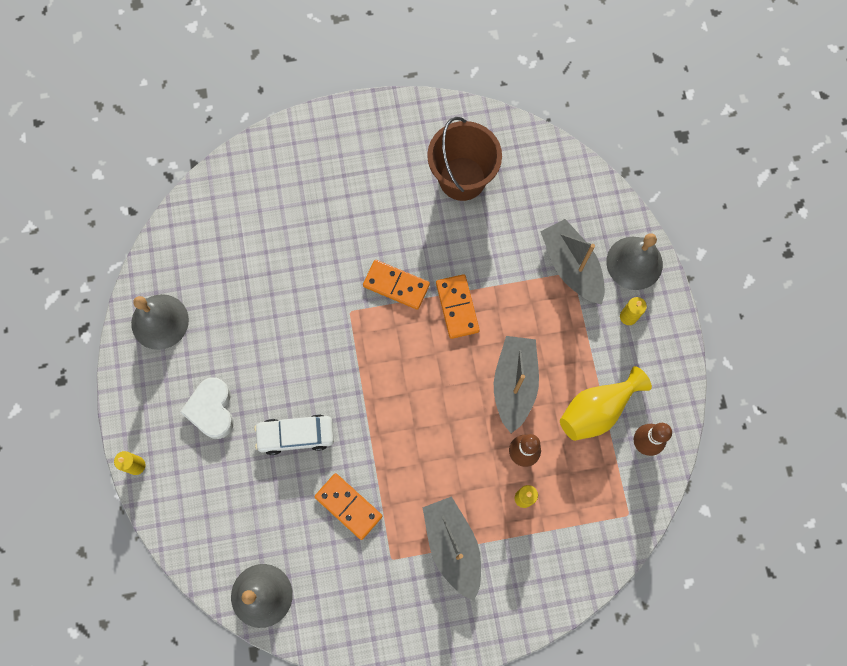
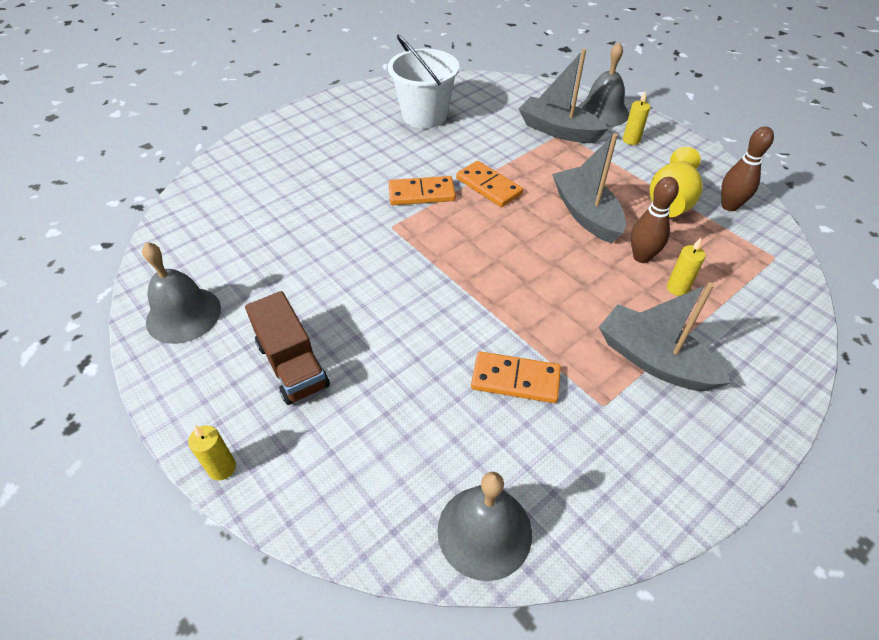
camera: 30 degrees left, 25 degrees down
(211, 409) = (292, 365): white heart -> brown truck
(296, 435) = (408, 344): white car -> none
(462, 178) = (424, 115): brown bucket -> white bucket

